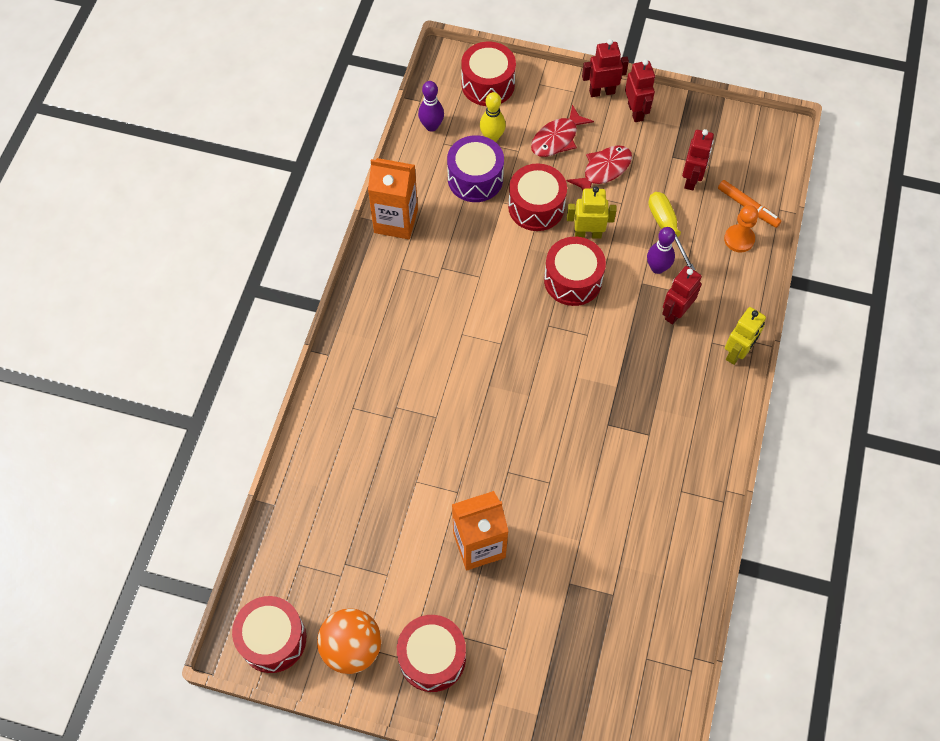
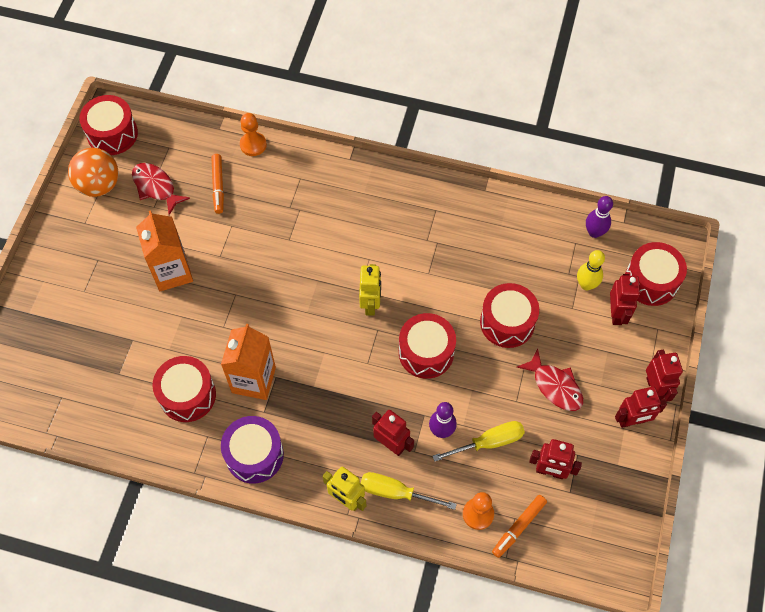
camera: 90 degrees right, 0 degrees up
(301, 462) = (253, 145): none -> orange pawn
(360, 500) = (218, 186): none -> orange marker
(396, 221) = (485, 205): orange carton -> orange carton (253, 380)
(432, 657) = (84, 239): red drum -> red drum (187, 395)
(475, 178) = (536, 270): purple drum -> purple drum (254, 455)
(524, 115) = (616, 313): none -> red robot
(557, 138) = (590, 343): red fish -> red fish (156, 187)
(588, 234) = (478, 368): yellow robot -> yellow robot (370, 304)
(725, 308) = (396, 492): none -> yellow screwdriver

